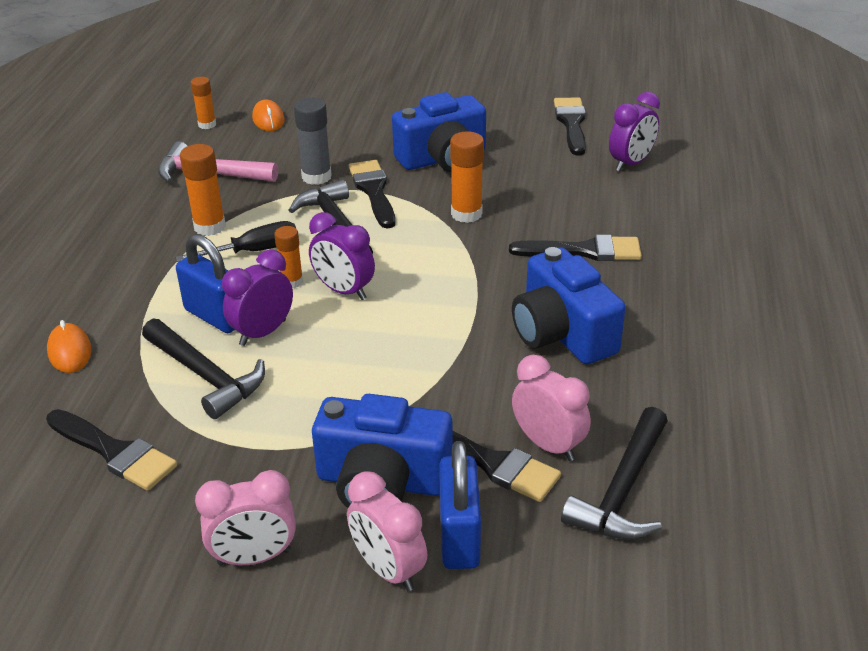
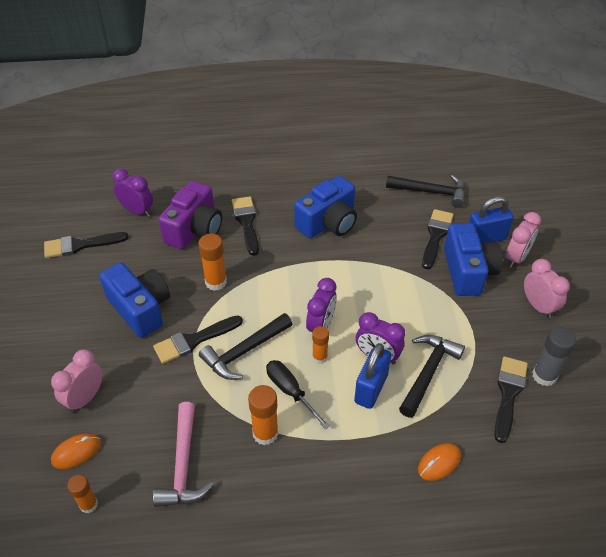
camera: 105 degrees left, 10 degrees up
(316, 177) = (178, 383): grey glue stick -> grey glue stick (544, 376)
(548, 445) = (414, 218): pink clock -> pink clock (85, 398)
(580, 205) = (194, 229): none -> purple camera

